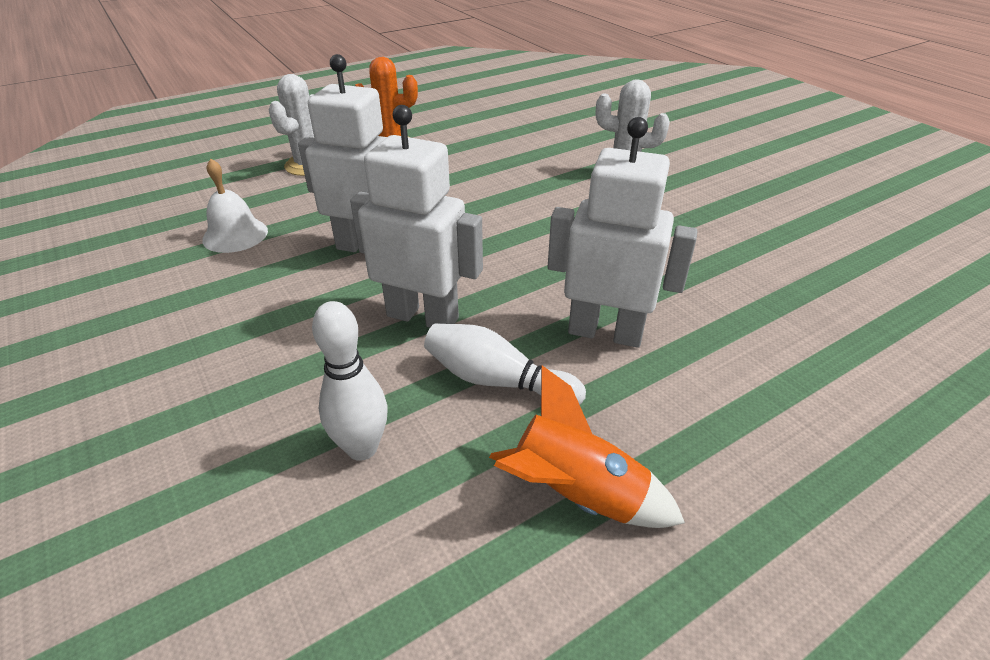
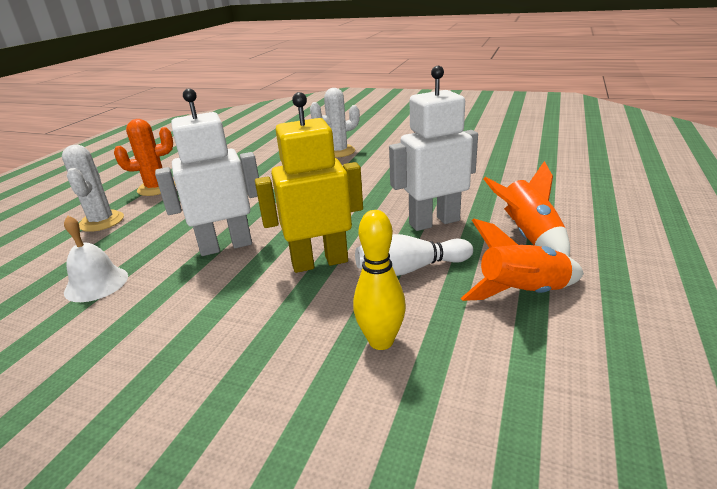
camera: 35 degrees left, 10 degrees down
(362, 448) = (381, 341): white bowling pin -> yellow bowling pin
(423, 317) = (319, 262): white robot -> yellow robot
(698, 423) = (529, 236): none -> orange rocket

